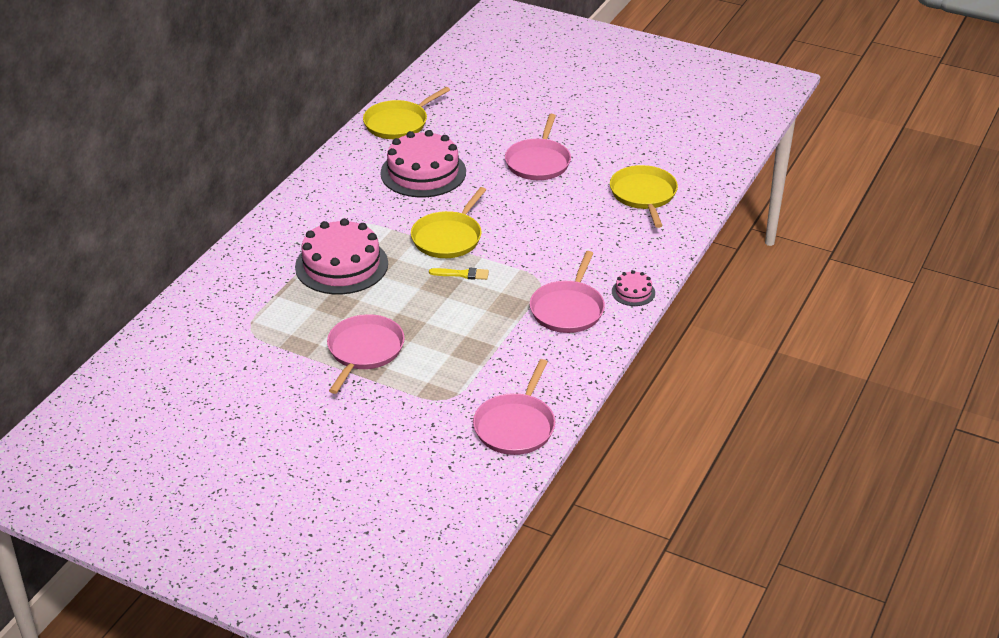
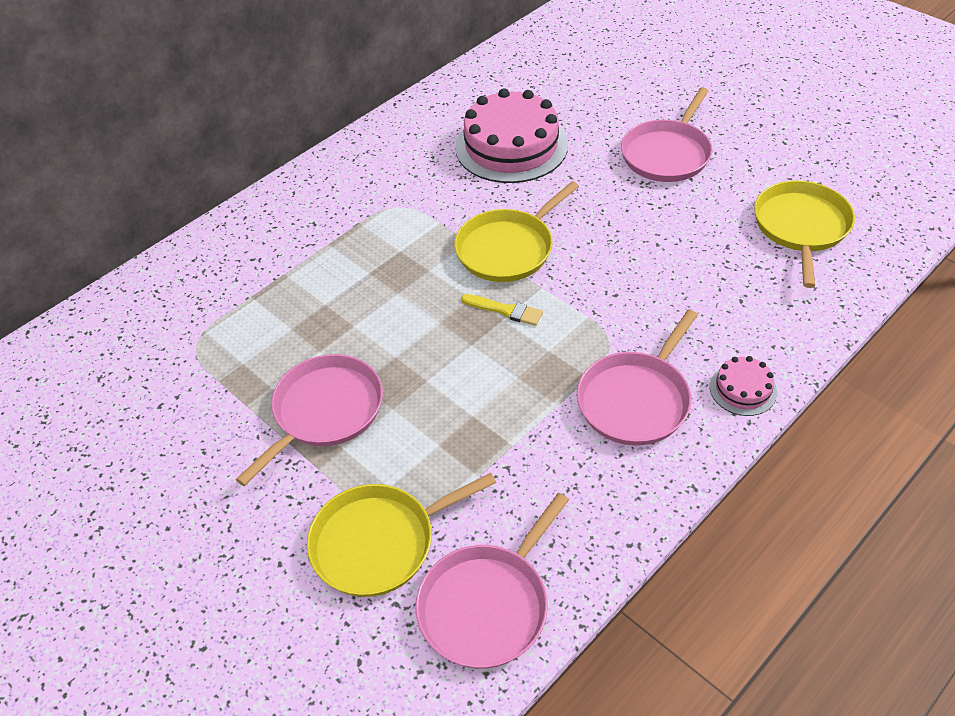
camera: 20 degrees right, 10 degrees up
(341, 265) = (353, 266): pink cake -> none
(398, 123) = (507, 74): yellow pan -> yellow pan (379, 542)

